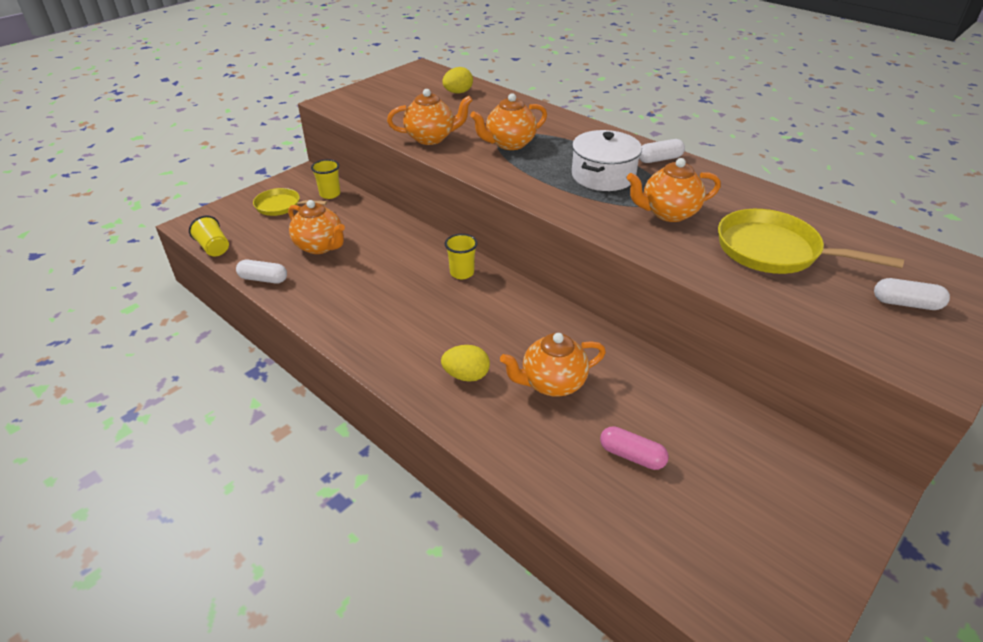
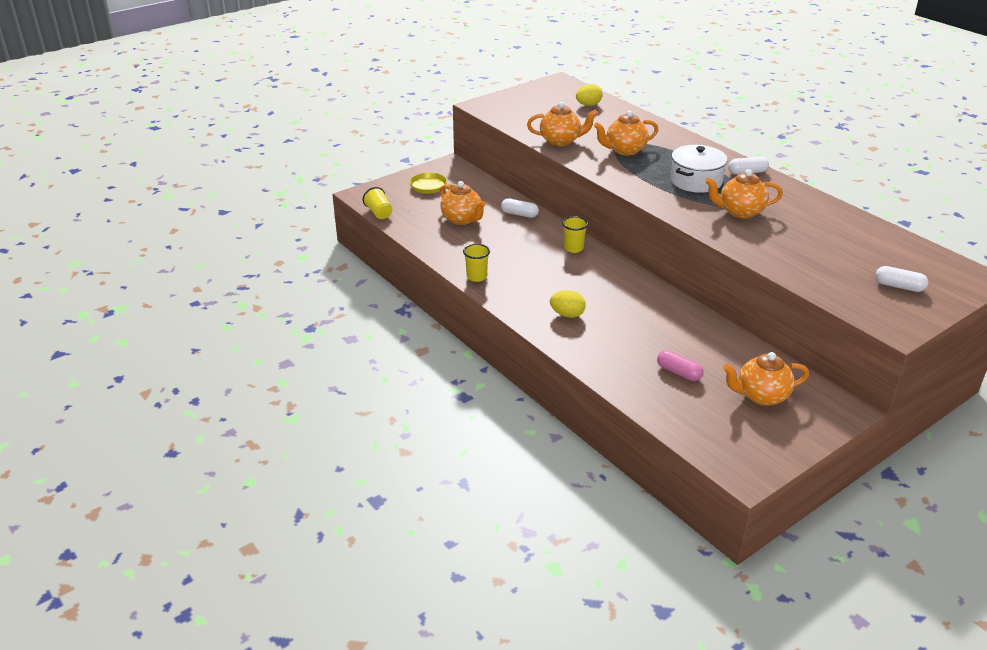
camera: 10 degrees right, 5 degrees down
(263, 279) = (418, 238): white capsule -> white capsule (519, 214)
(330, 194) = (471, 181): yellow cup -> yellow cup (476, 277)
(552, 383) = (630, 326): orange teapot -> orange teapot (761, 396)
(774, 251) = (814, 244): yellow pan -> none

